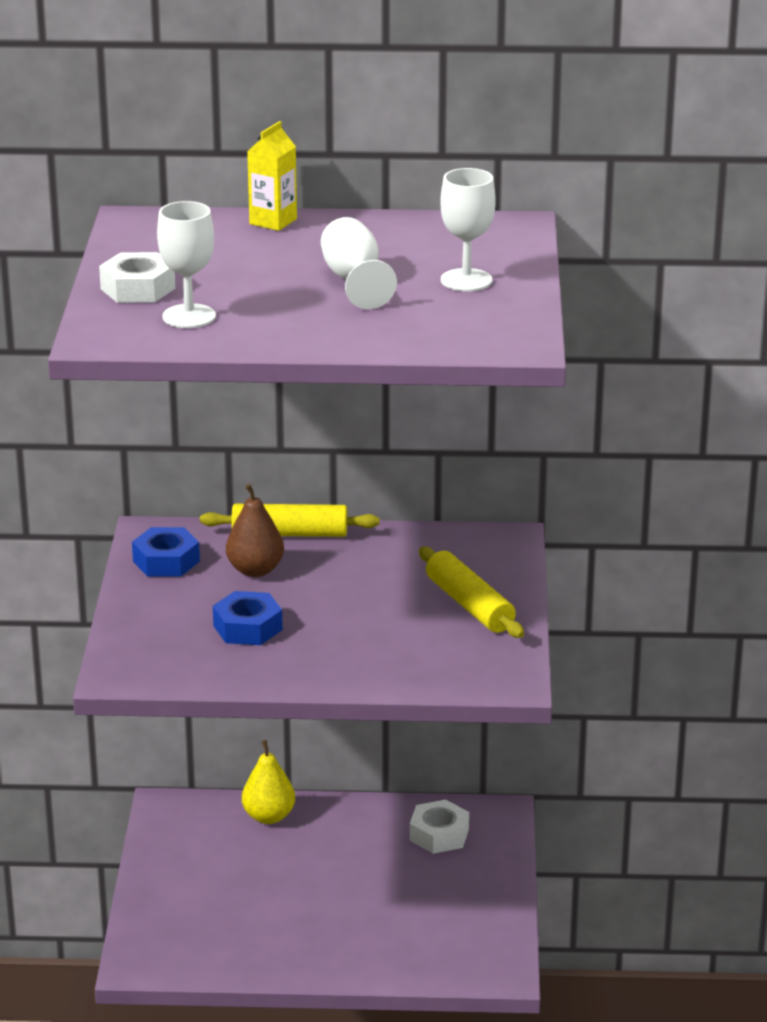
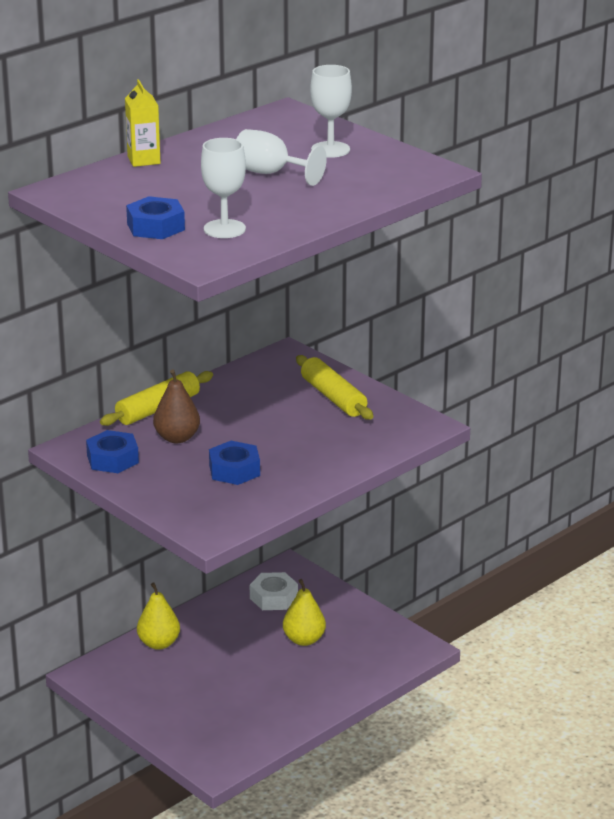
camera: 45 degrees left, 0 degrees up
(138, 288) = (156, 227): white nut -> blue nut
(402, 893) = (304, 640): none -> yellow pear
(469, 605) = (333, 397): yellow rolling pin -> yellow rolling pin turned 45 degrees clockwise

